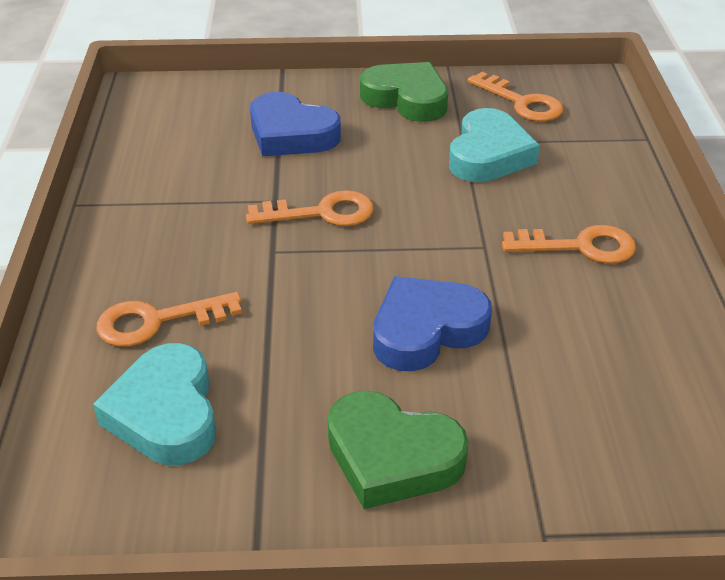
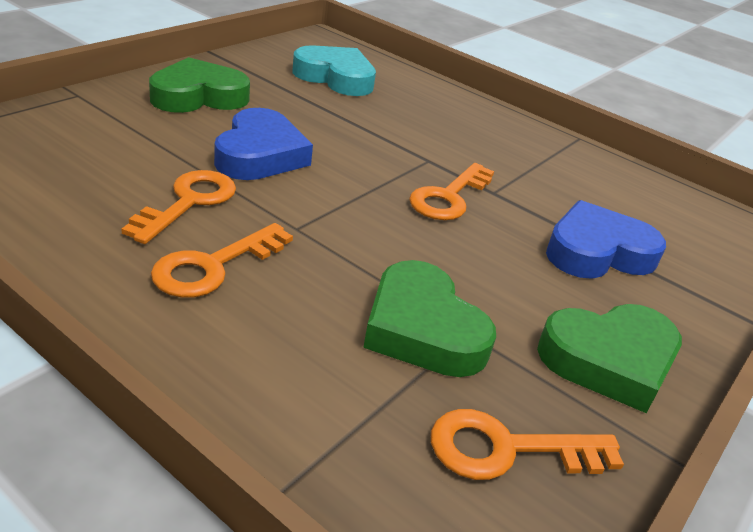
camera: 125 degrees right, 5 degrees down
(157, 321) = (412, 105): orange key -> orange key (189, 202)
(488, 155) = (422, 329): turquoise heart -> green heart

